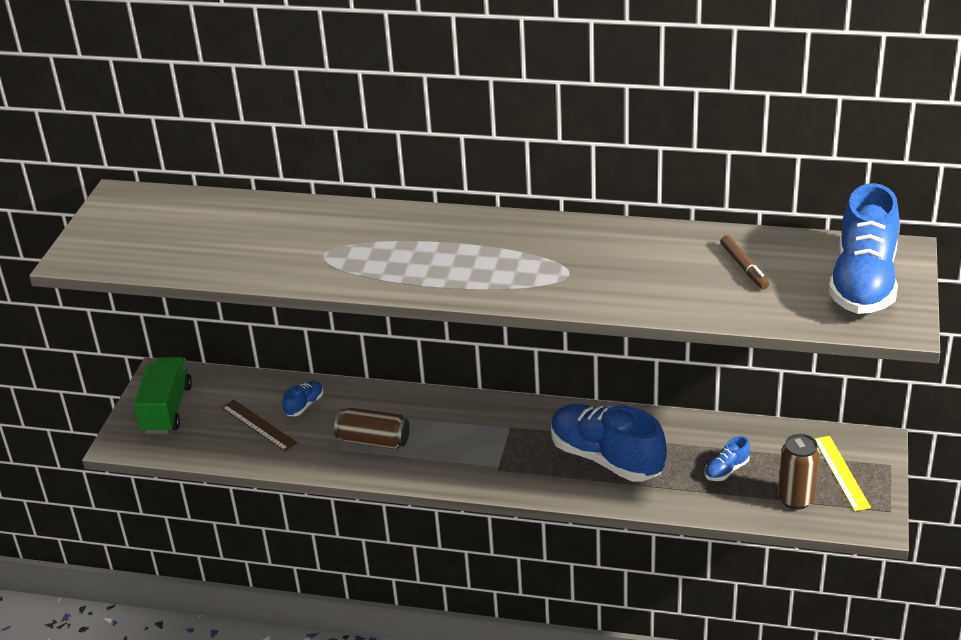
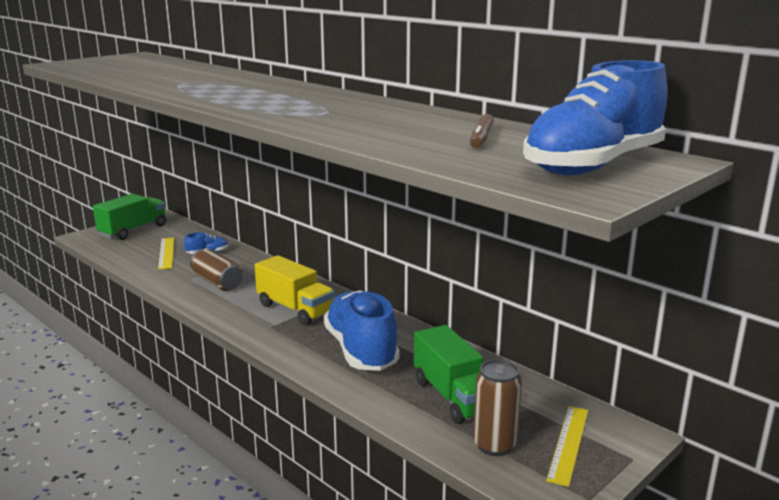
camera: 30 degrees right, 15 degrees down
(259, 425) = (166, 253): brown ruler -> yellow ruler
(493, 439) = (295, 309): none -> yellow truck
(726, 470) = (453, 397): blue shoe -> green truck

